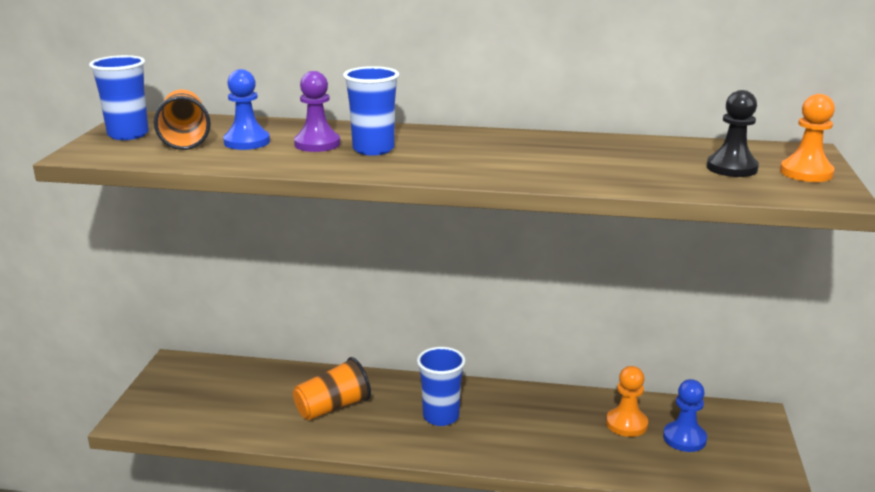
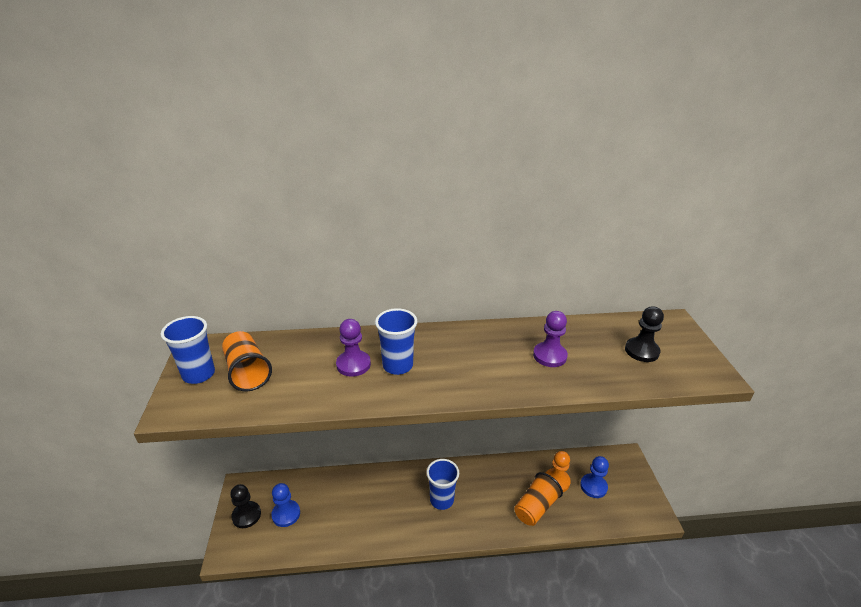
camera: 15 degrees left, 10 degrees up
(169, 390) = (246, 515): none -> black pawn
(247, 142) = (298, 370): blue pawn -> blue pawn (286, 514)
(333, 407) = (368, 507): orange cup -> orange cup (535, 507)
(589, 160) = (549, 356): none -> purple pawn
(806, 173) = (687, 349): orange pawn -> none

